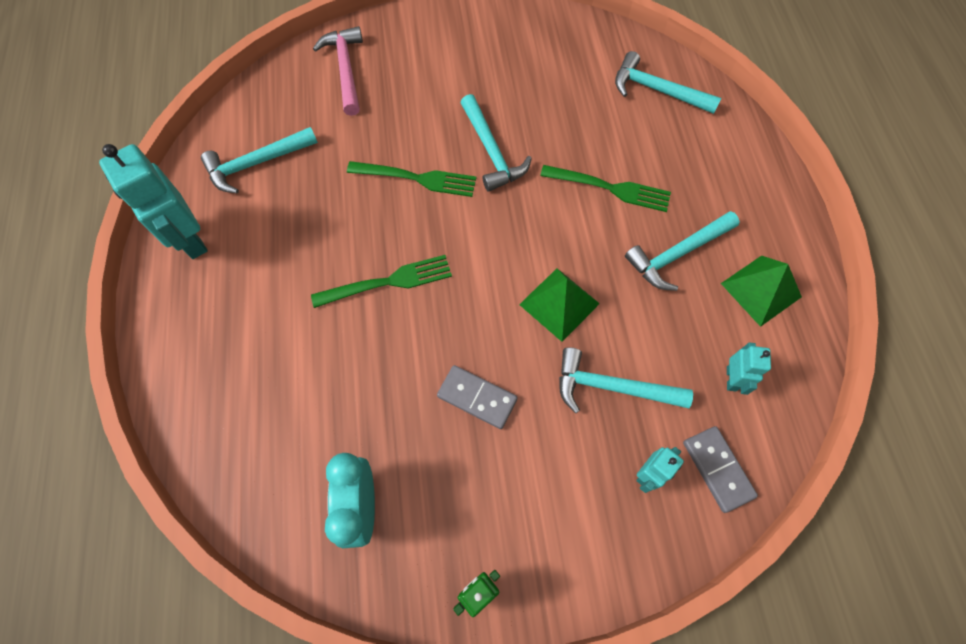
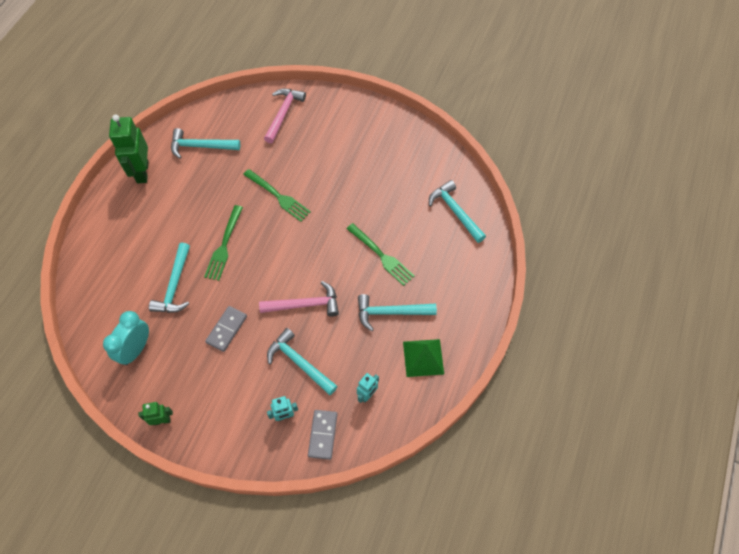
camera: 30 degrees right, 5 degrees down
(190, 240) = (142, 172): turquoise robot -> green robot
(388, 282) = (224, 245): green fork -> green fork turned 90 degrees clockwise
(477, 398) = (226, 329): grey domino -> grey domino turned 60 degrees clockwise
(491, 151) = (330, 201): turquoise hammer -> turquoise hammer (175, 285)
(559, 304) = (304, 304): green pyramid -> pink hammer

